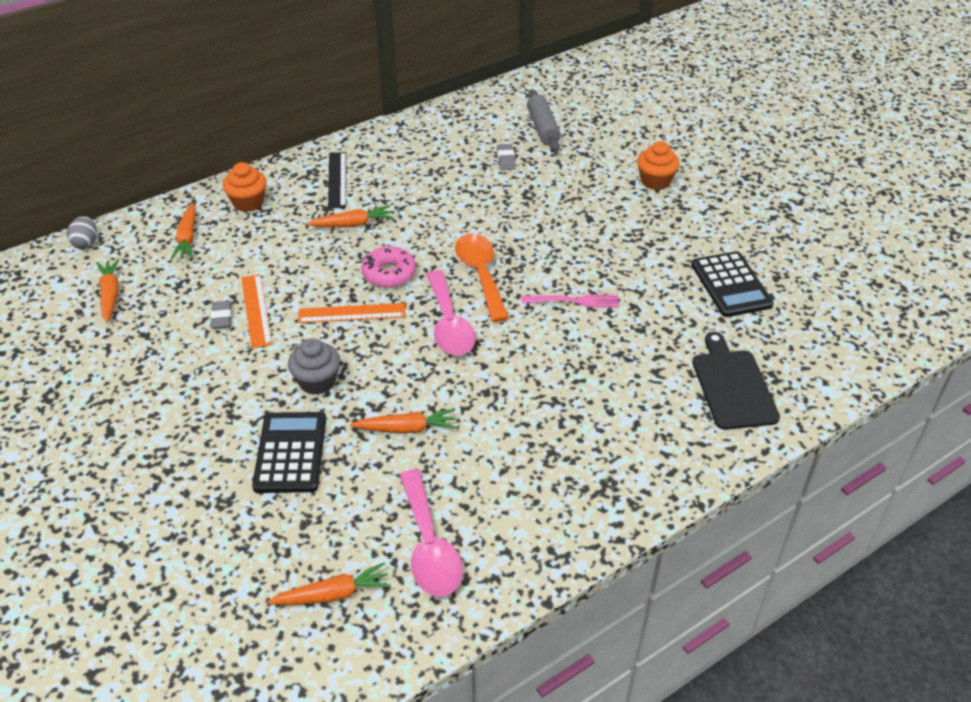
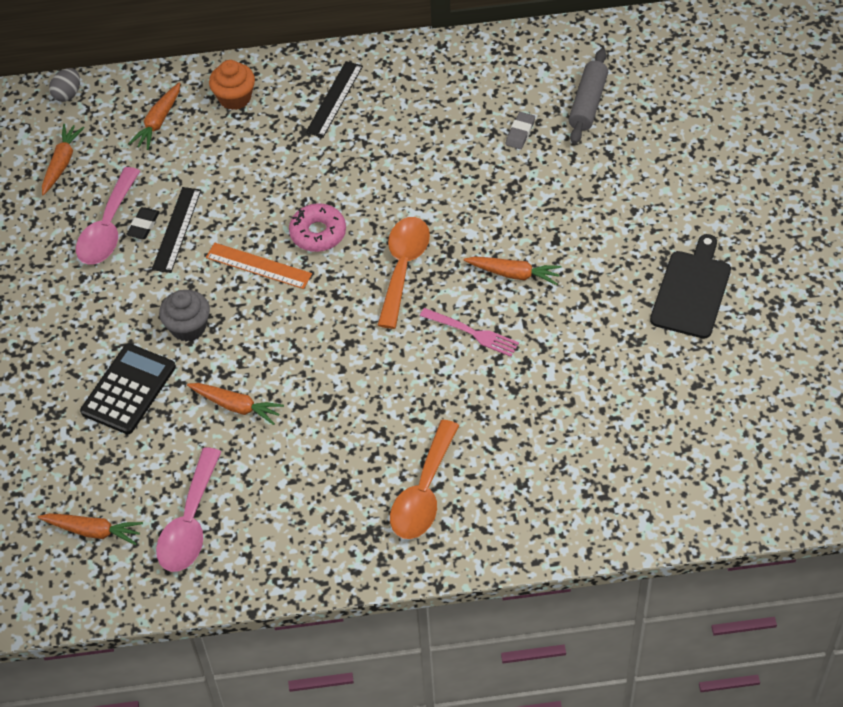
camera: 30 degrees right, 10 degrees up
(221, 317) = (143, 225): grey eraser -> black eraser
(256, 310) = (177, 229): orange ruler -> black ruler
(352, 224) = (318, 161): orange carrot -> orange carrot (514, 274)
(449, 324) = (338, 312): pink spoon -> pink spoon (108, 228)
(628, 434) = (423, 493): none -> orange spoon
(655, 181) = (659, 218): orange cupcake -> none
(731, 285) = (642, 375): black calculator -> none
(732, 386) = (557, 485): black cutting board -> black cutting board (692, 291)

